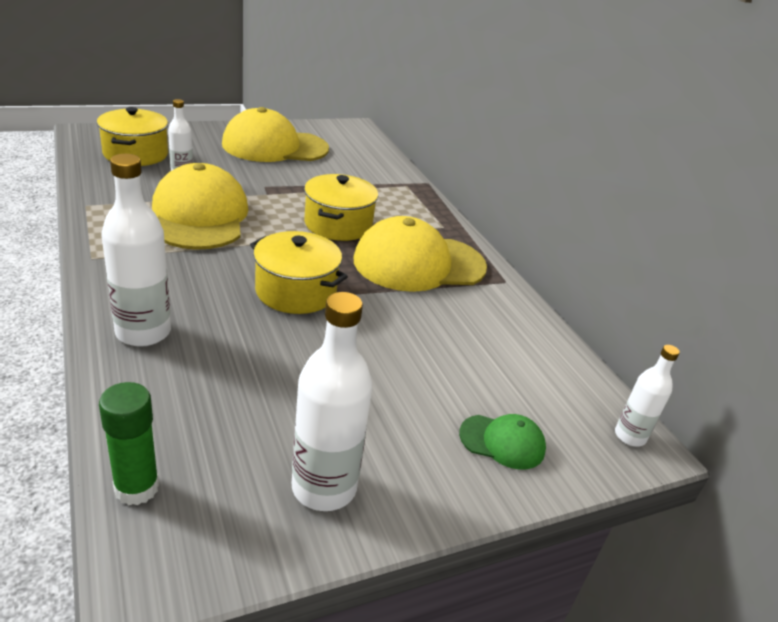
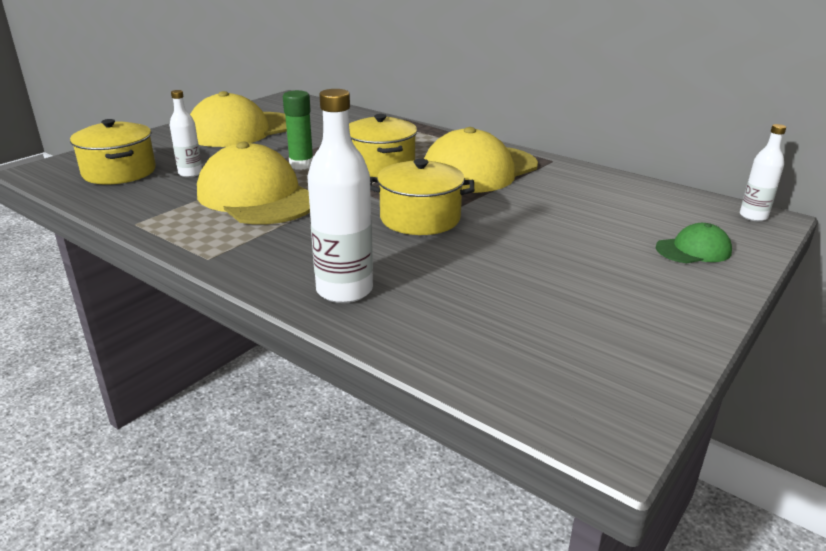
camera: 25 degrees left, 5 degrees down
(137, 488) = (511, 388): green glue stick -> green glue stick (301, 165)
(324, 487) = (633, 324): white bottle -> none

